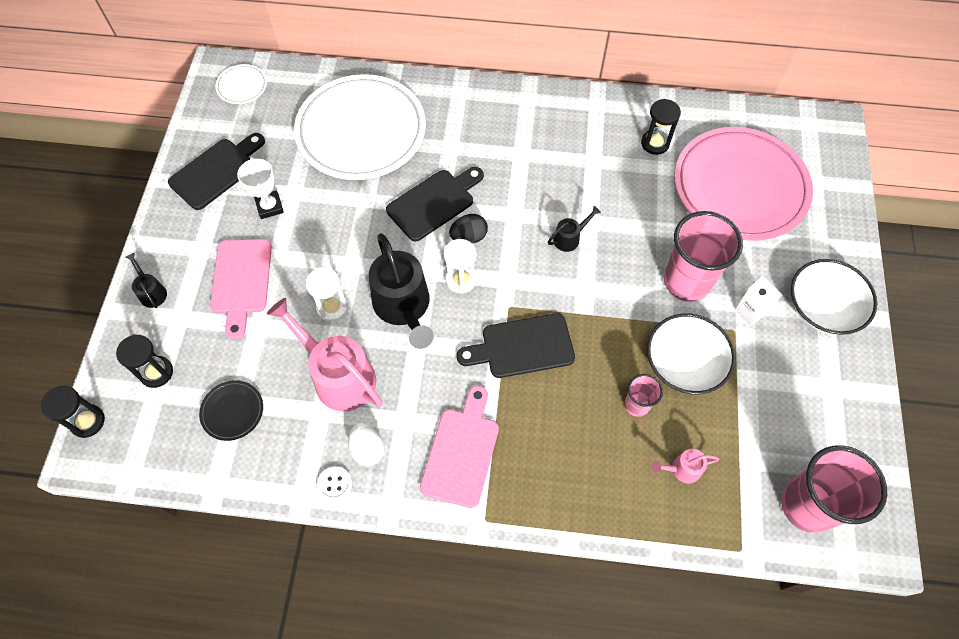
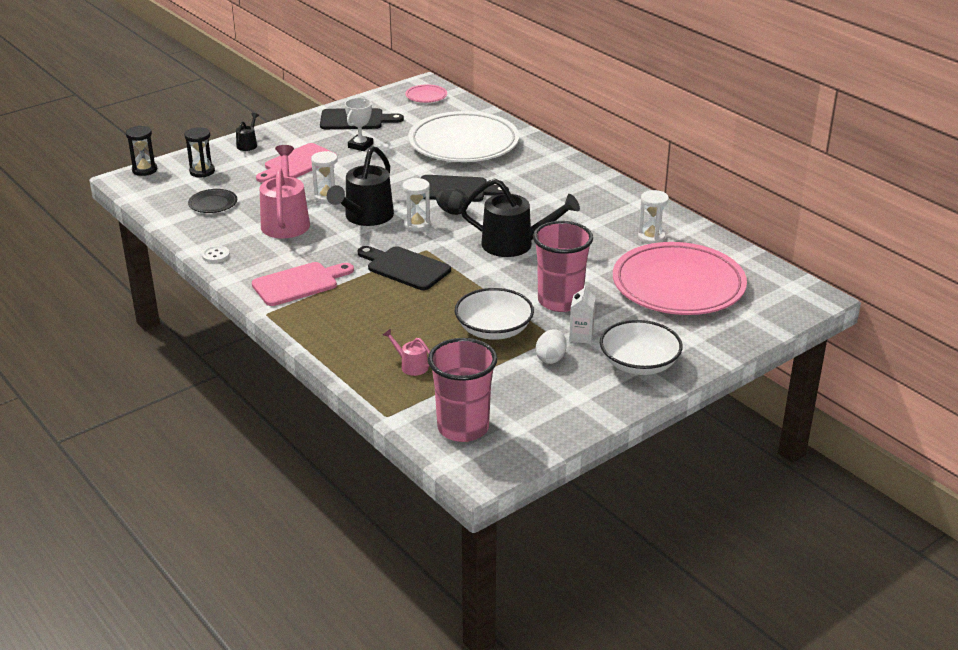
camera: 45 degrees right, 30 degrees down
(242, 86) = (426, 96): white plate -> pink plate
(367, 449) = (253, 254): white egg -> white egg (551, 358)
(570, 238) = (515, 244): black watering can -> black watering can, size x2.15
(637, 405) = (431, 327): pink cup -> none
(655, 143) = (651, 238): black hourglass -> white hourglass

